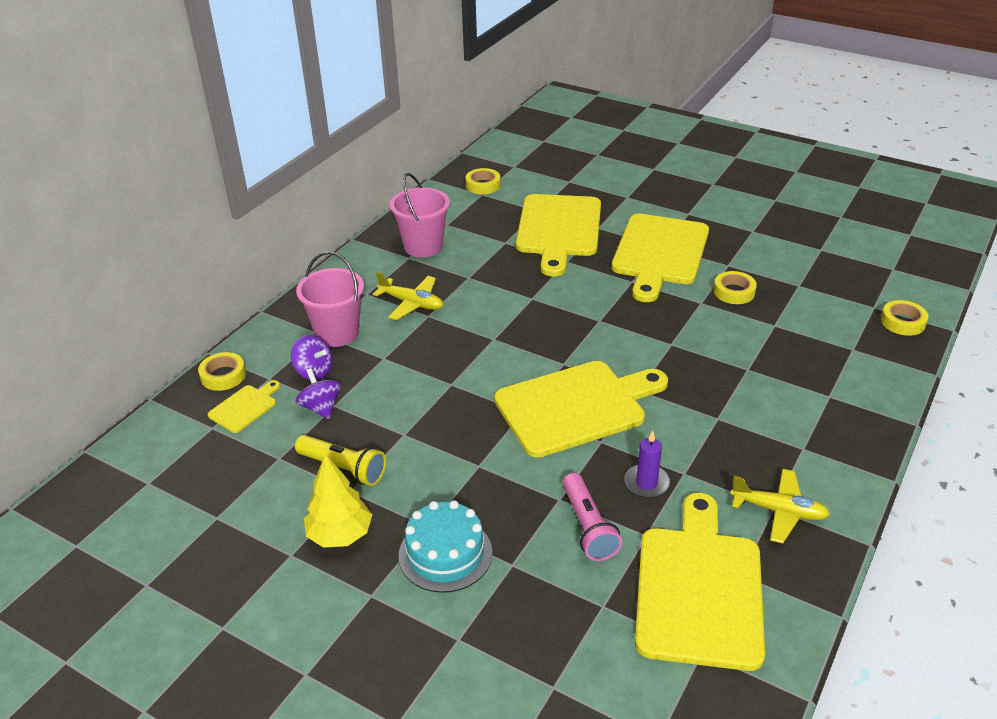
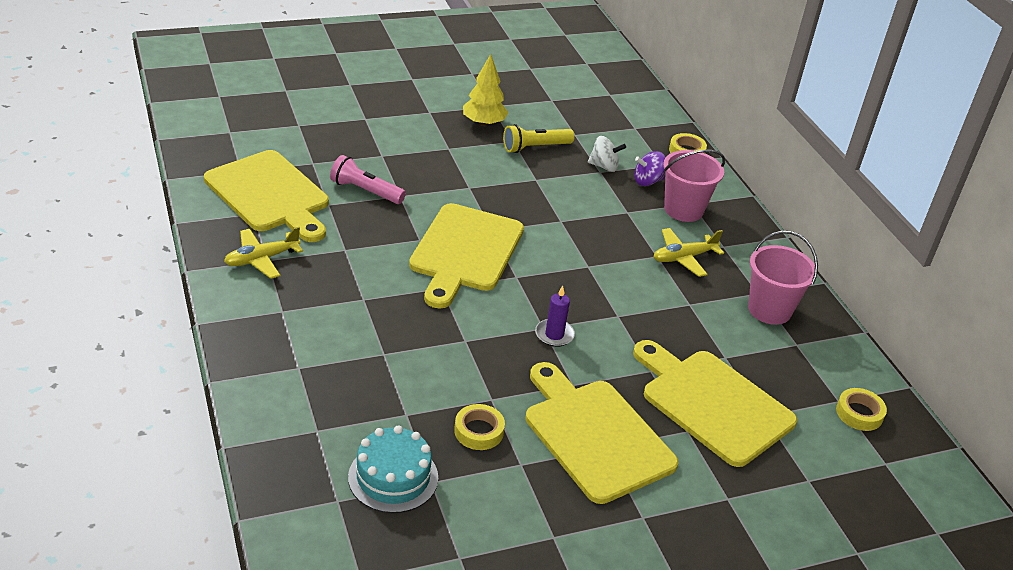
camera: 125 degrees right, 0 degrees up
(245, 407) = (641, 144): yellow cutting board -> none
(321, 407) = (604, 166): purple spinning top -> white spinning top
(445, 554) = (421, 142): turquoise cake -> turquoise cake (393, 477)
(646, 483) = (361, 231): purple candle -> purple candle (554, 335)
(902, 322) = (295, 497): yellow tape -> none

